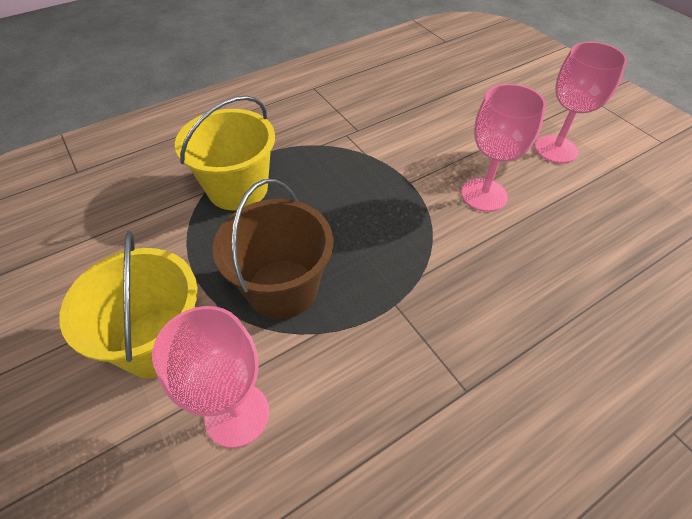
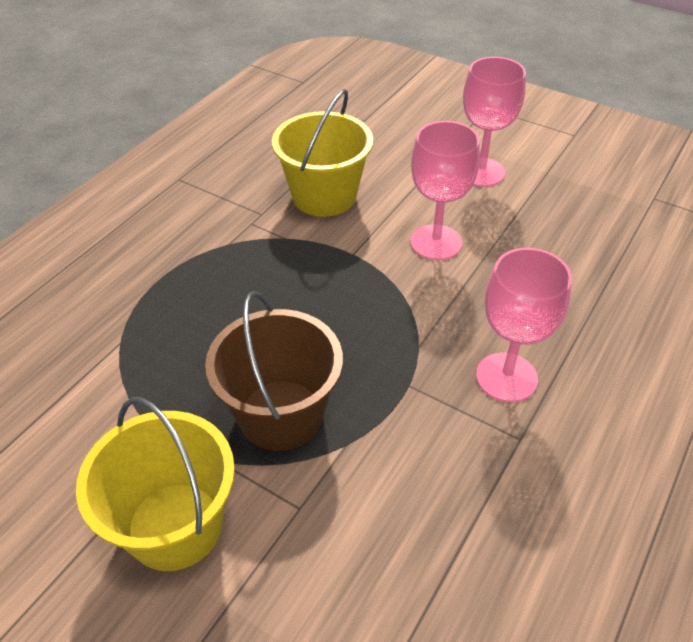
camera: 25 degrees left, 5 degrees down
(237, 414) = (311, 558): pink goblet -> pink goblet (506, 377)
(238, 188) = (159, 325): yellow bucket -> yellow bucket (324, 196)

